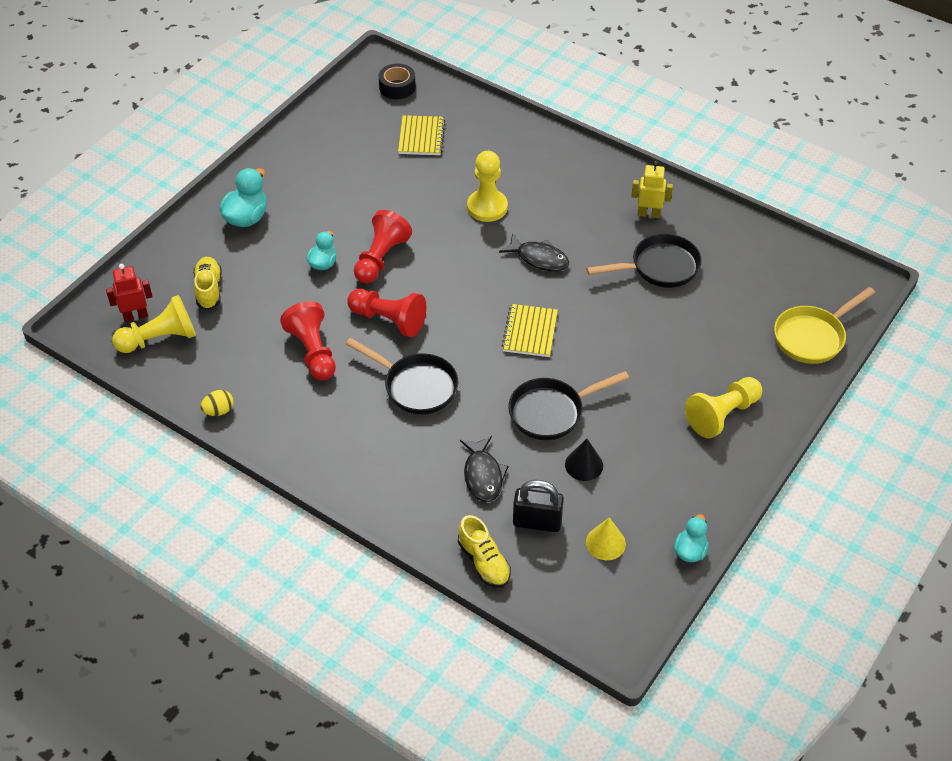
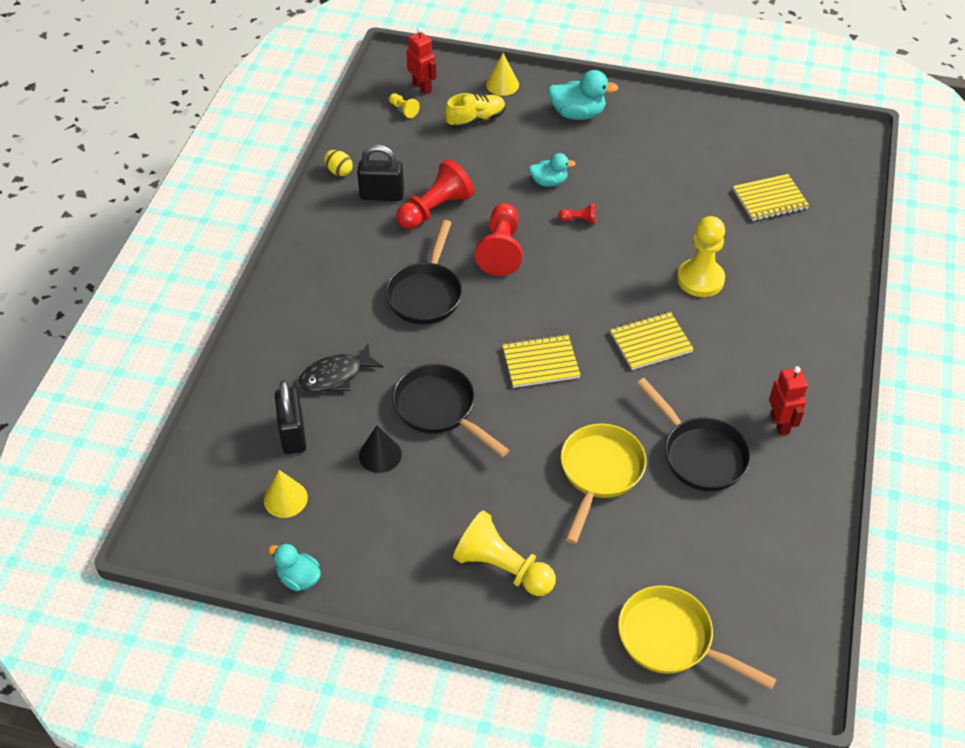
camera: 70 degrees right, 0 degrees up
(160, 339) = (403, 110): yellow pawn -> yellow pawn, size x0.46
(172, 256) = (502, 84): none -> yellow cone
(271, 386) = (382, 195): none -> black padlock
(381, 258) = (579, 220): red pawn -> red pawn, size x0.46
(397, 87) = (831, 160): black tape -> none
(484, 562) = (232, 405): yellow shoe -> none
(539, 258) = (650, 342): black fish -> yellow notebook
(648, 214) = (780, 423): yellow robot -> red robot
(655, 330) = (599, 473): none -> yellow pan
(690, 551) = (299, 578): turquoise duck -> turquoise duck turned 150 degrees counterclockwise

